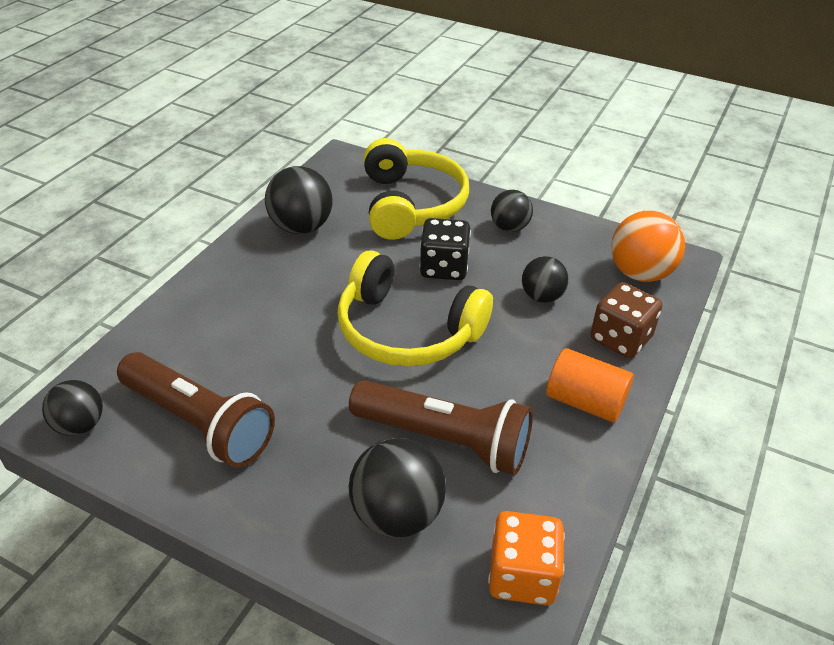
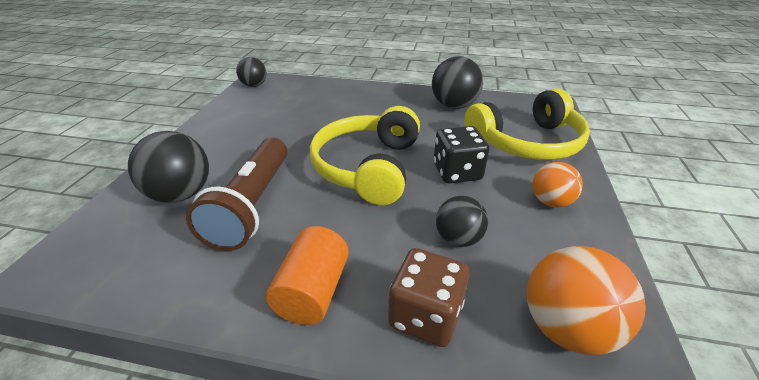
camera: 75 degrees right, 5 degrees down
(199, 423) = (259, 112): brown flashlight -> none
(509, 227) = (550, 202): black ball -> orange ball
(522, 575) = (106, 269): orange dice -> none

